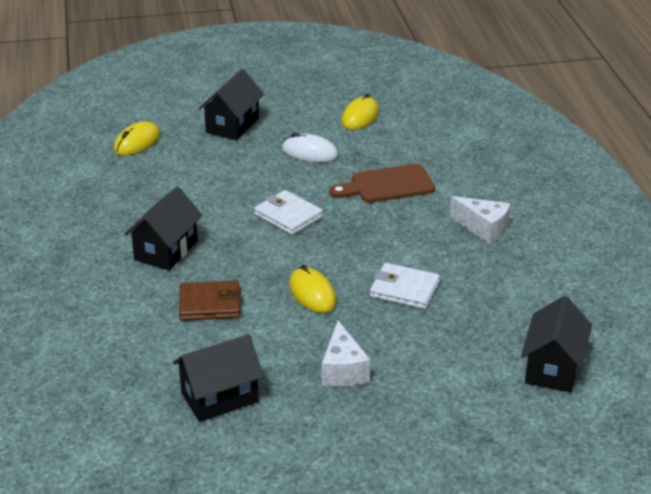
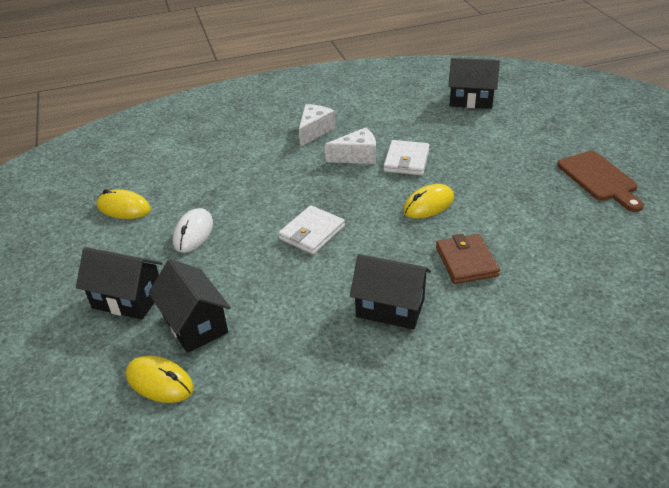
camera: 95 degrees left, 5 degrees up
(219, 397) = (585, 236): black house -> black house (195, 324)
(343, 370) = (517, 179): white cheese -> white cheese (357, 156)
(387, 185) = (253, 181): brown cutting board -> brown cutting board (599, 179)

